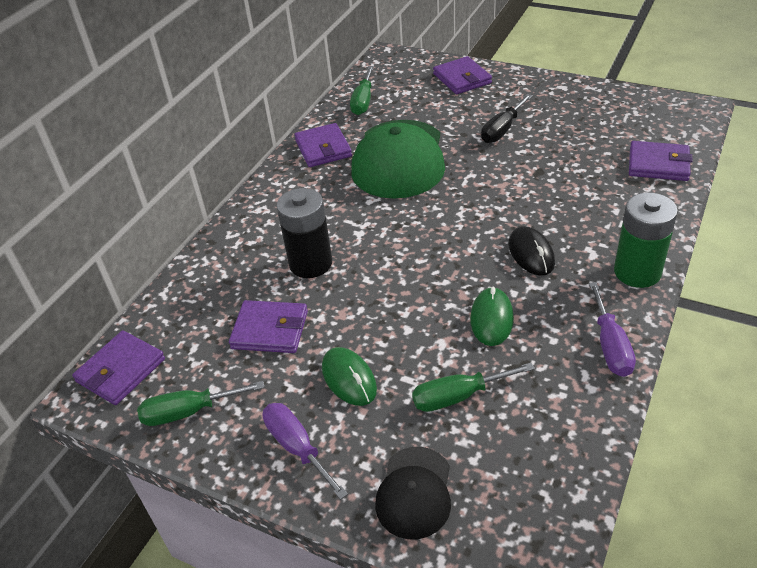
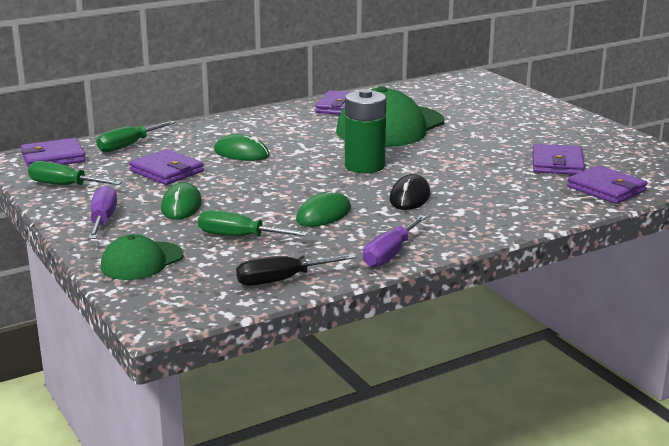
camera: 30 degrees right, 20 degrees down
(310, 263) = (241, 153): black battery -> green mouse
(363, 101) = (413, 93): green screwdriver -> green screwdriver (128, 146)
(414, 492) = (142, 261): black cap -> green cap
(462, 78) = (516, 103): purple wallet -> purple wallet (557, 164)
(502, 130) = (501, 136): black screwdriver -> black screwdriver (281, 280)
(637, 272) = (479, 231): green battery -> green battery (364, 166)

